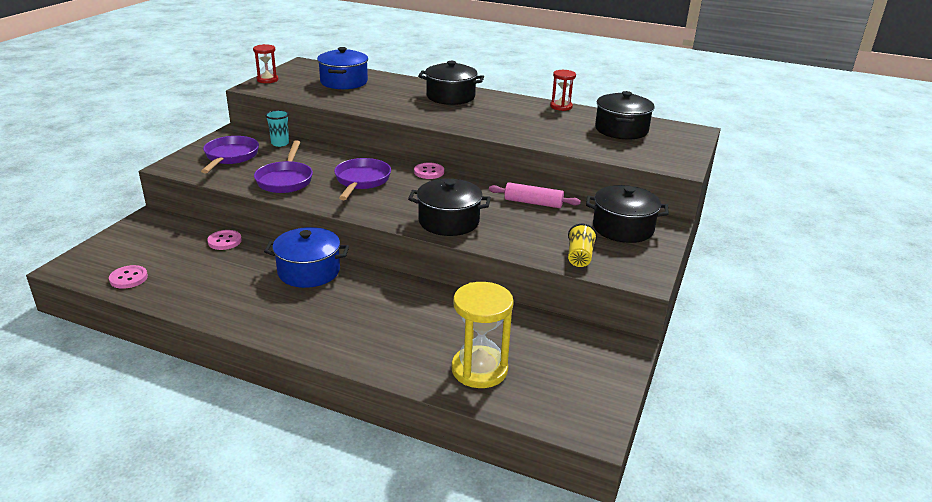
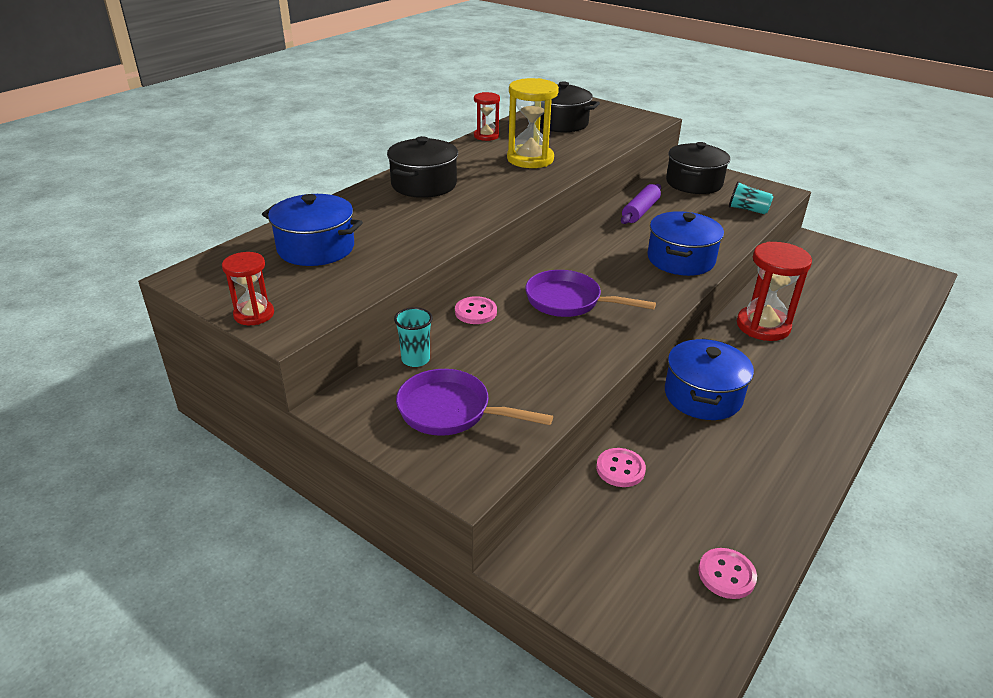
camera: 75 degrees left, 5 degrees up
(285, 180) = (552, 360): purple pan -> none
(422, 303) = (763, 326): none -> red hourglass
(429, 172) = (553, 255): pink button -> pink button (475, 312)
(449, 221) = (680, 259): black pot -> blue pot
(479, 369) = (865, 311): yellow hourglass -> yellow hourglass (530, 159)
(533, 203) = (640, 211): pink rolling pin -> purple rolling pin
(579, 257) = (748, 210): yellow cup -> turquoise cup

